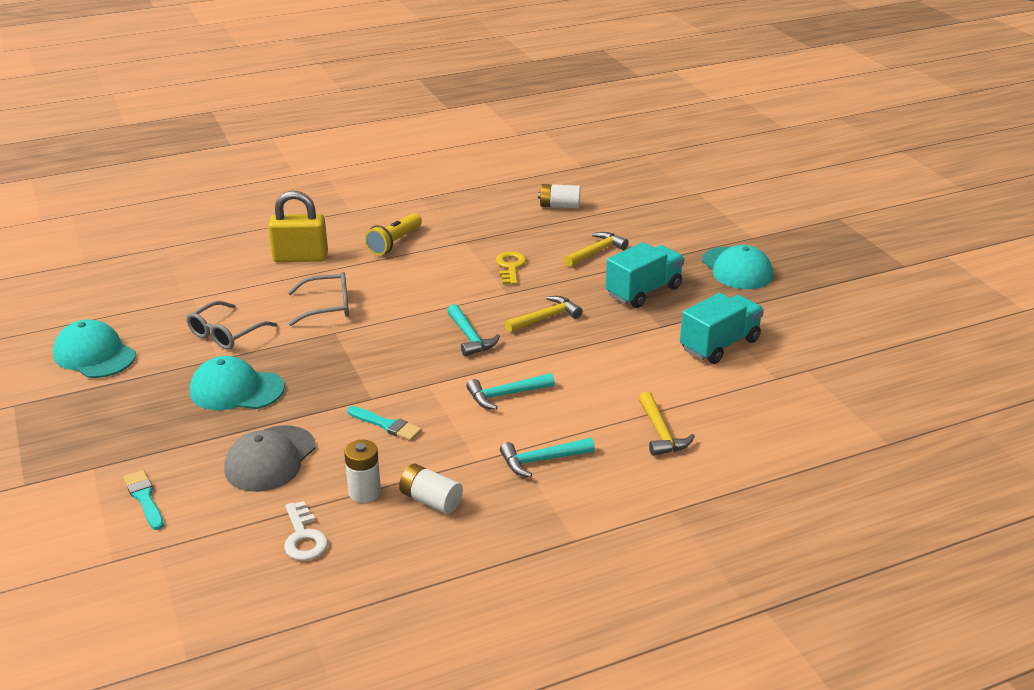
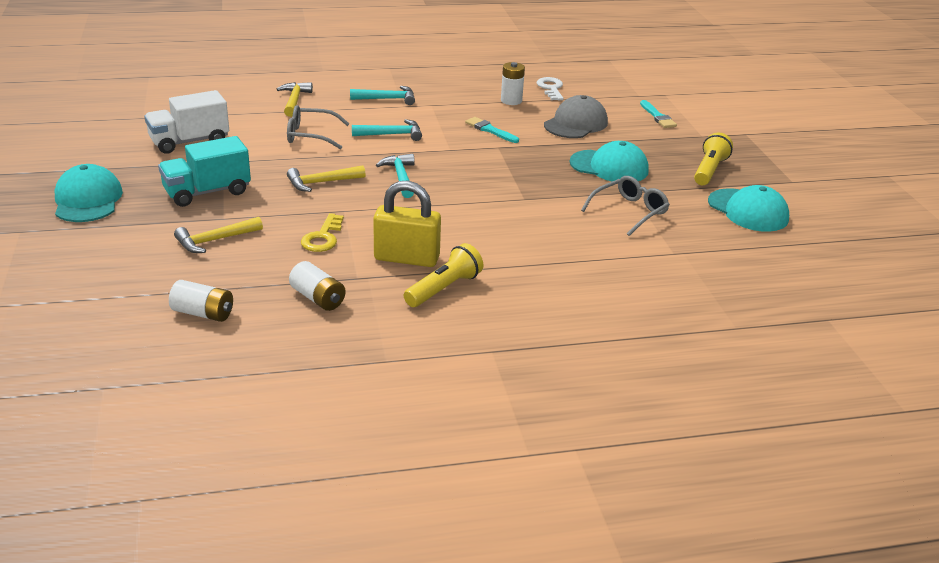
camera: 170 degrees left, 0 degrees up
(112, 405) = (709, 170): none -> yellow flashlight
(300, 257) = (561, 285): yellow padlock -> yellow padlock (406, 258)
(327, 306) = (531, 223): grey glasses -> grey glasses (311, 135)
(431, 500) = (469, 92): white battery -> white battery (318, 298)
(719, 345) = (189, 142): turquoise truck -> white truck

